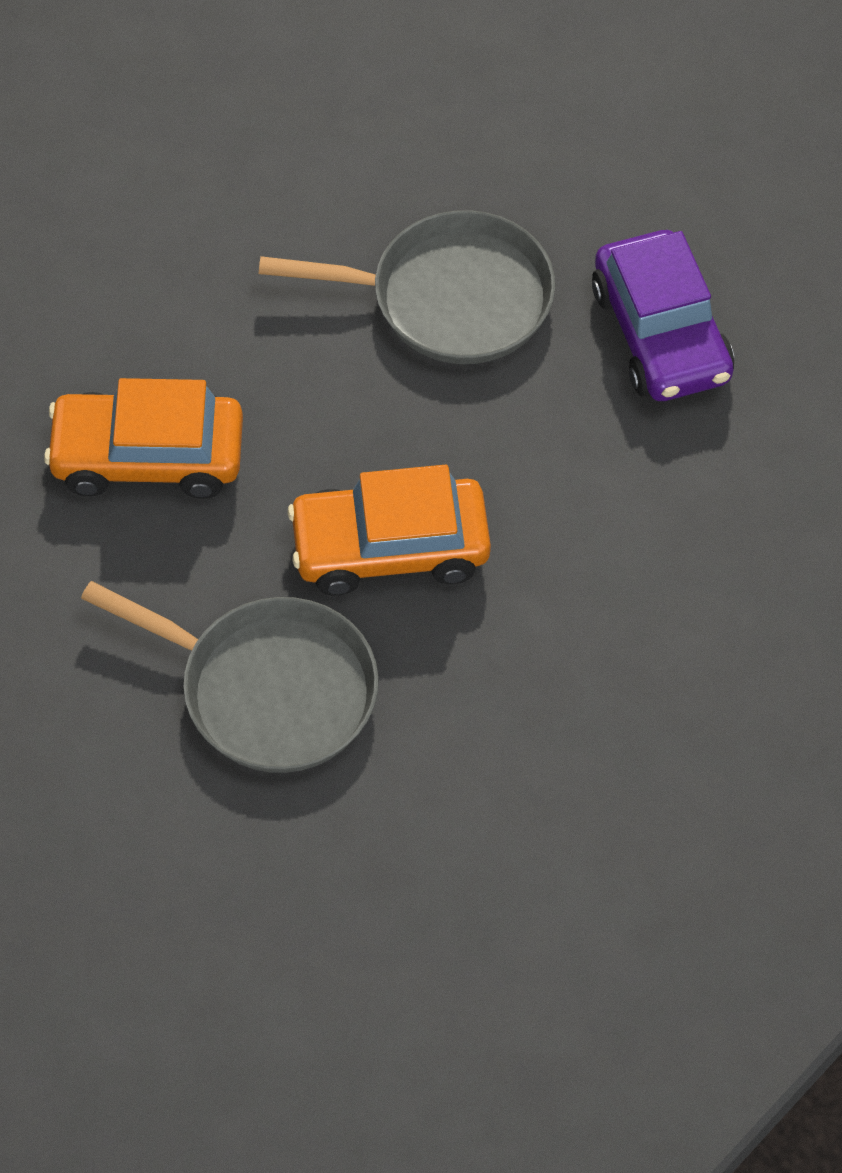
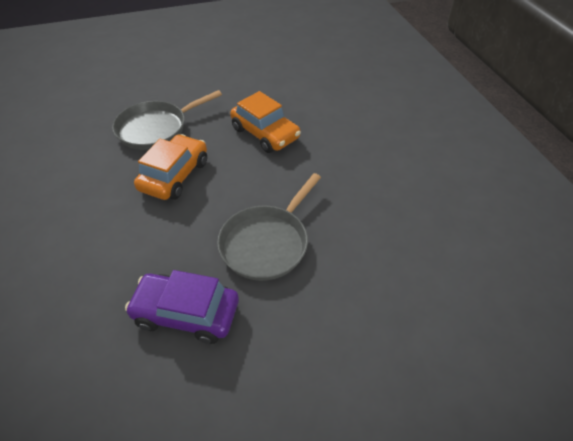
camera: 120 degrees right, 10 degrees down
(148, 456) = (265, 133): orange car -> orange car turned 105 degrees clockwise

